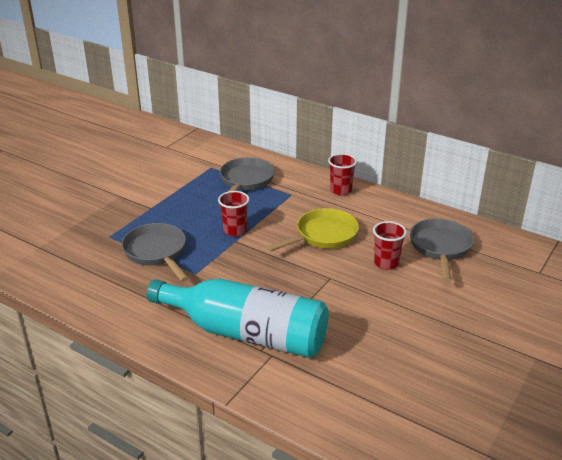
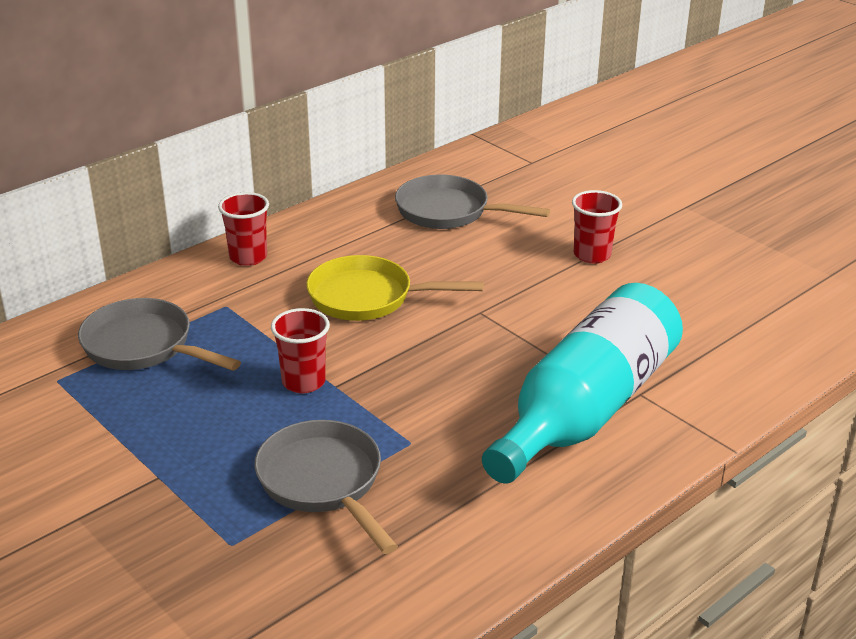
camera: 75 degrees left, 0 degrees up
(157, 252) = (323, 482): grey pan -> grey pan turned 75 degrees clockwise
(323, 235) = (368, 297): yellow pan -> yellow pan turned 60 degrees counterclockwise
(386, 263) = (465, 259): red cup -> red cup (592, 255)

